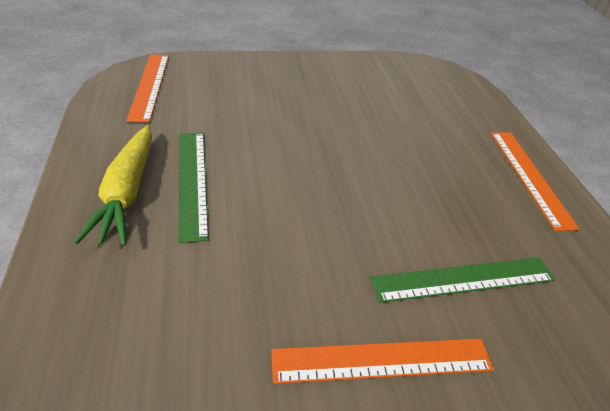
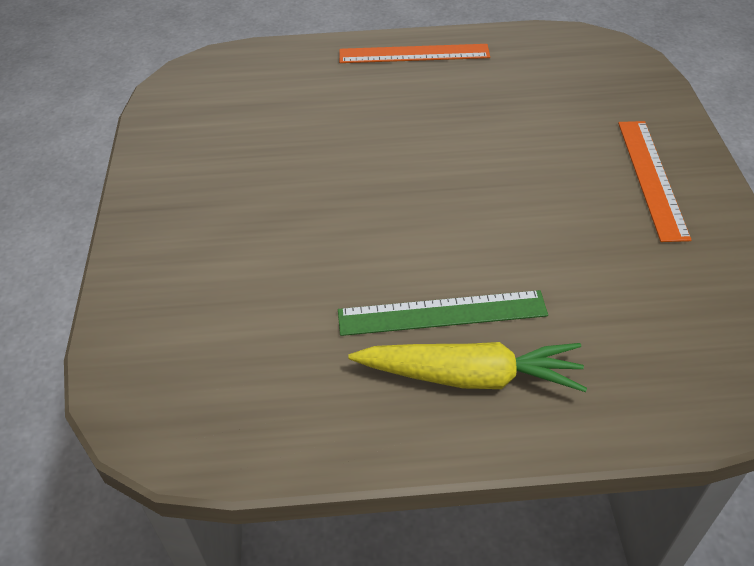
camera: 80 degrees left, 5 degrees up
(149, 86) = (195, 391): orange ruler -> none
(463, 279) = (557, 121): green ruler -> none

